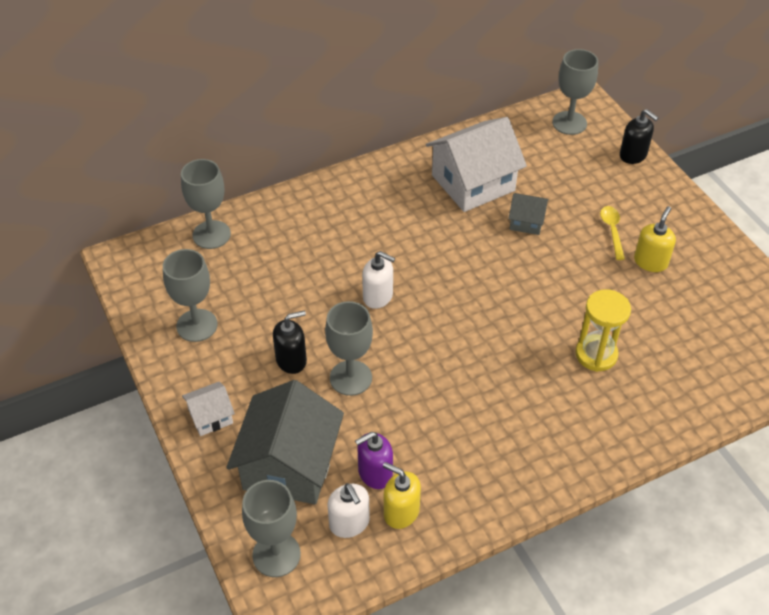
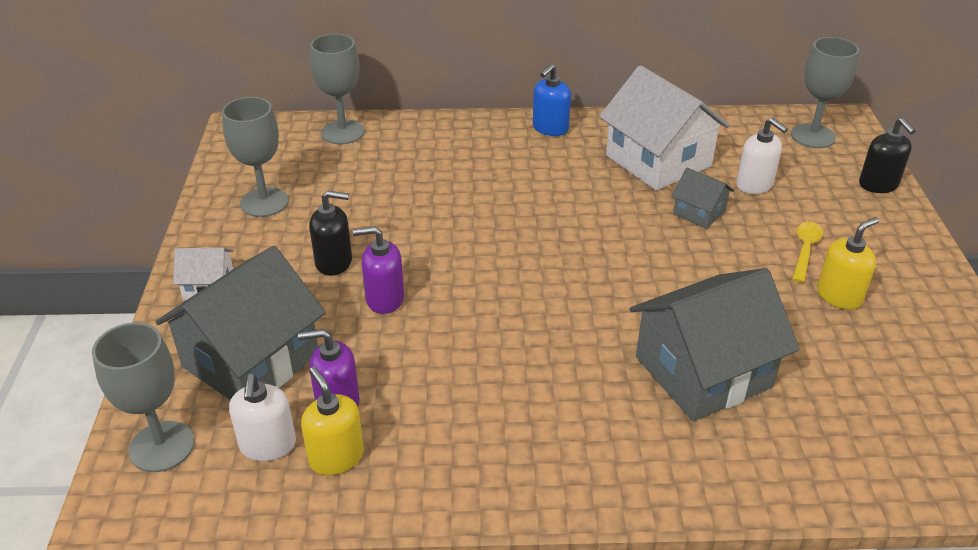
camera: 25 degrees right, 10 degrees down
(350, 378) = (384, 299): grey goblet -> purple soap dispenser
(375, 177) = (550, 128): none -> blue soap dispenser
(378, 296) = (473, 233): white soap dispenser -> white soap dispenser (754, 185)
(473, 183) = (658, 161): white house -> white house turned 60 degrees clockwise
(596, 354) = (703, 372): yellow hourglass -> grey house

